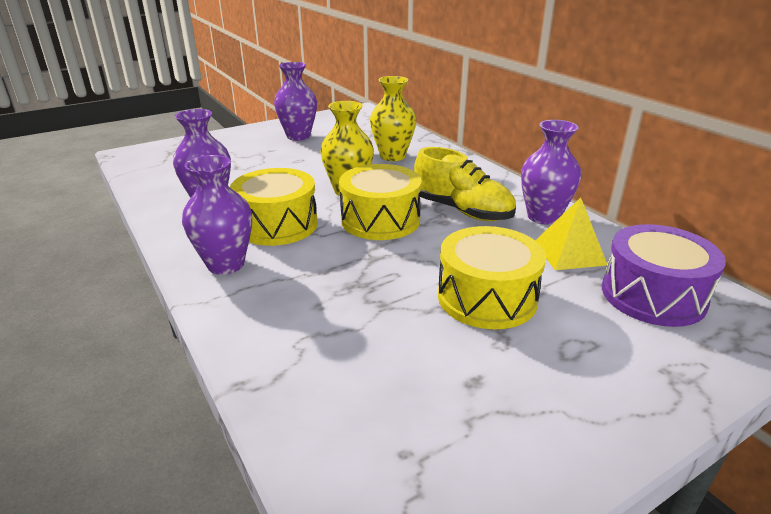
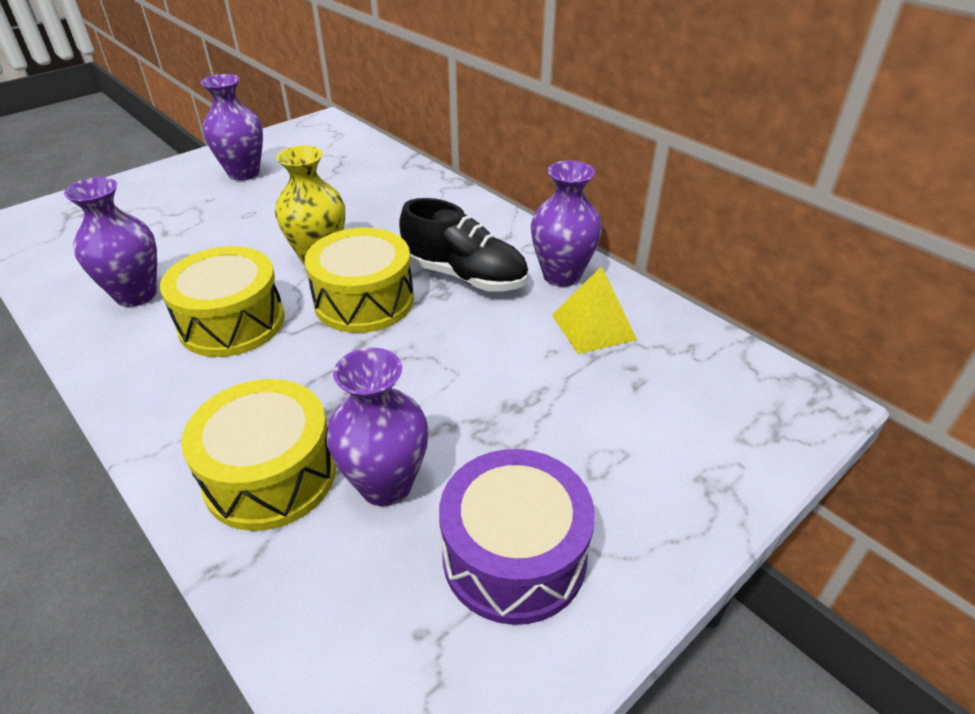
camera: 10 degrees left, 10 degrees up
(226, 264) = (172, 393): purple vase -> purple vase (386, 485)
(392, 156) = (371, 196): yellow vase -> none
(462, 211) = (464, 276): yellow shoe -> black shoe
(487, 297) = (501, 403): yellow drum -> yellow drum (270, 475)
(653, 295) = (687, 377): purple drum -> purple drum (514, 556)

